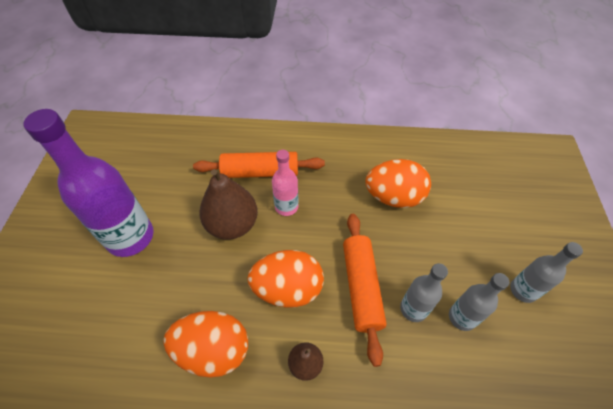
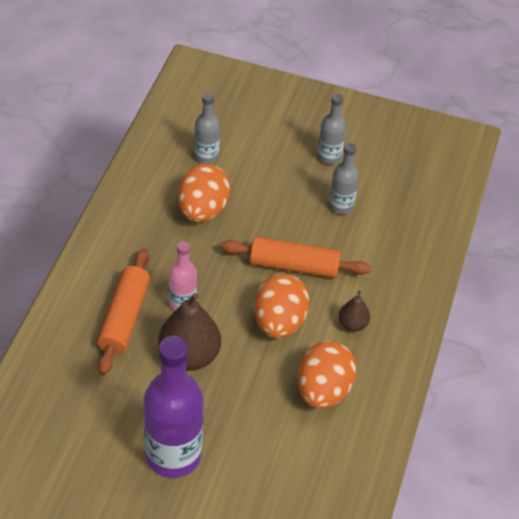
camera: 80 degrees left, 5 degrees down
(413, 309) = (324, 235): grey bottle -> grey bottle (206, 156)

